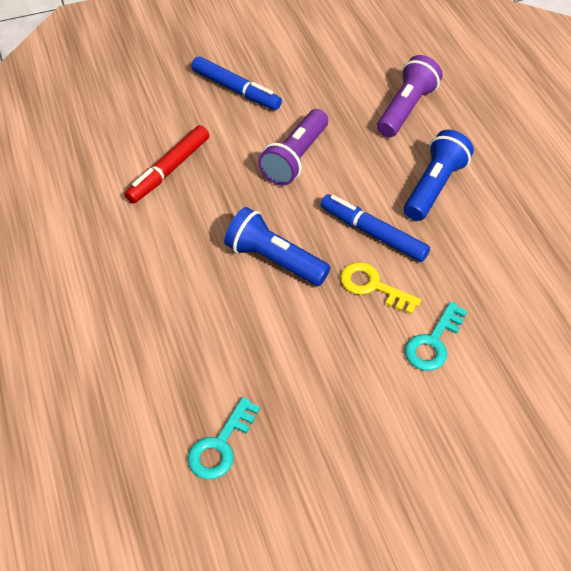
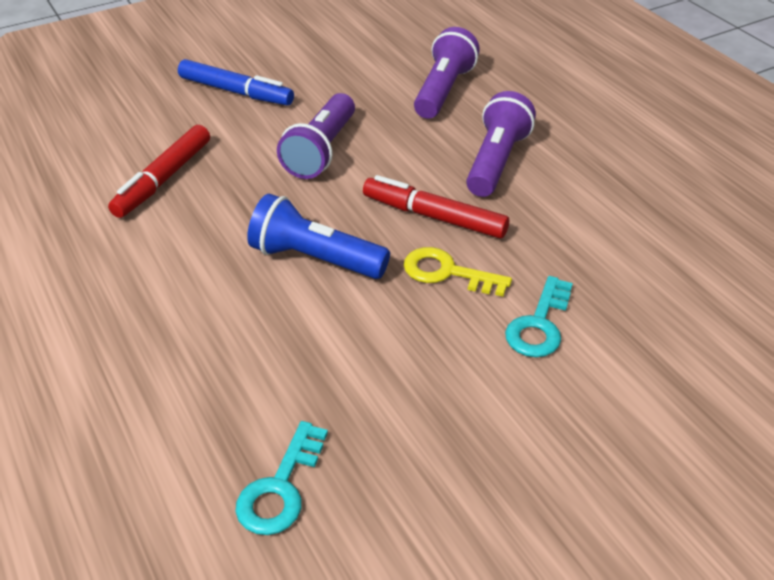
camera: 10 degrees left, 10 degrees down
(373, 233) = (434, 216): blue marker -> red marker
(434, 186) = (496, 161): blue flashlight -> purple flashlight

